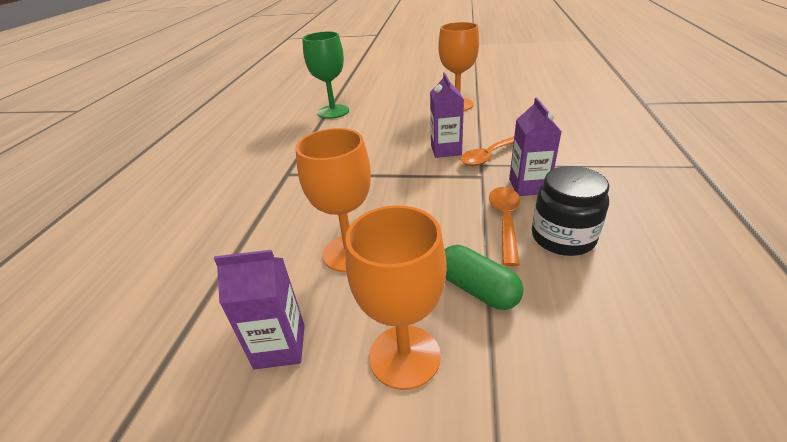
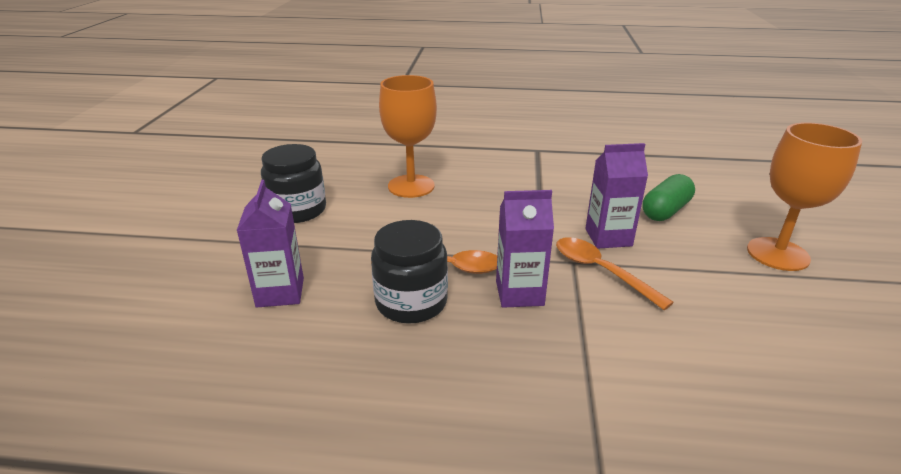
camera: 85 degrees right, 5 degrees down
(280, 346) = (325, 170): purple carton -> purple carton (280, 292)
(333, 112) = (697, 160): green goblet -> none
(404, 356) = (298, 210): orange goblet -> black jar
(477, 289) = (350, 243): green capsule -> green capsule (665, 211)

